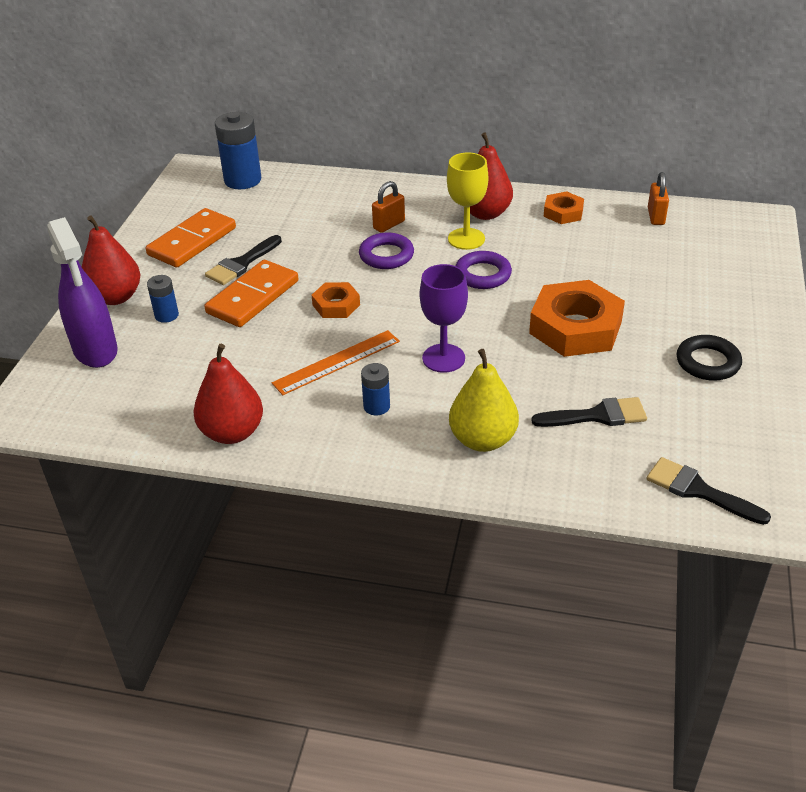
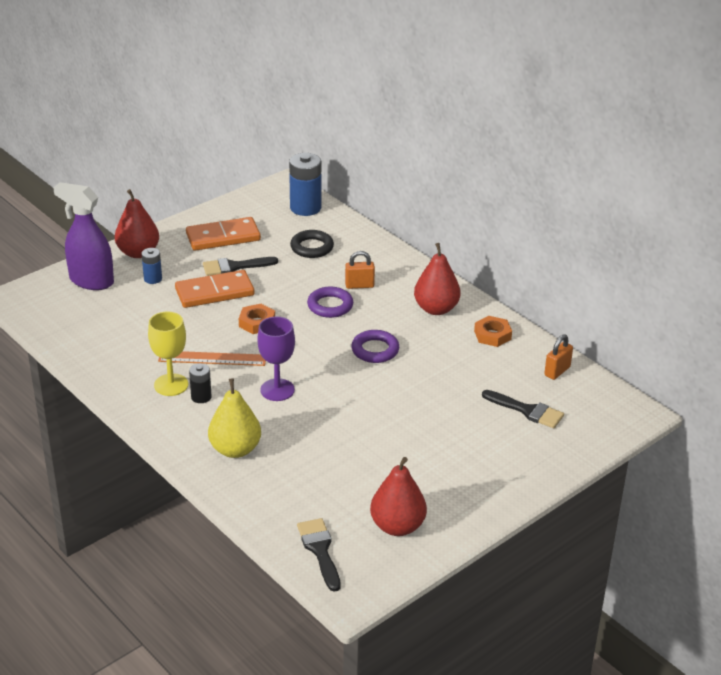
camera: 35 degrees right, 5 degrees down
(96, 351) = (91, 281): purple spray bottle -> purple spray bottle turned 105 degrees clockwise
(232, 432) = (106, 368): red pear -> red pear (397, 526)
(376, 406) = (201, 397): blue battery -> black battery
(466, 239) = (398, 320): yellow goblet -> yellow goblet (171, 385)
(575, 327) = (387, 415): orange nut -> none
(597, 415) = (322, 475): black brush -> black brush (527, 410)
(708, 362) = (441, 484): black ring -> black ring (312, 247)

